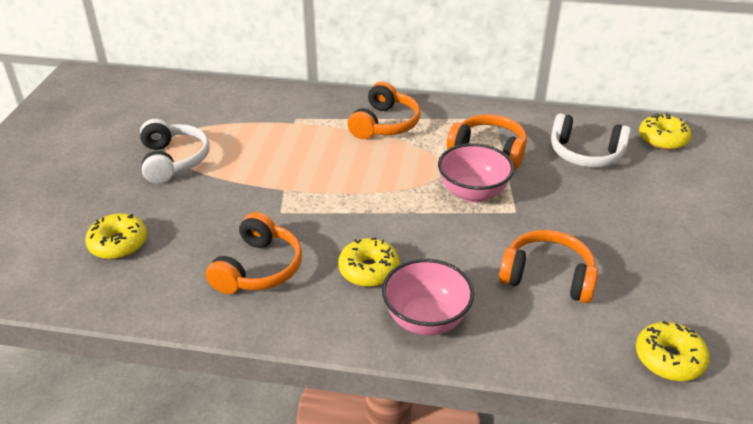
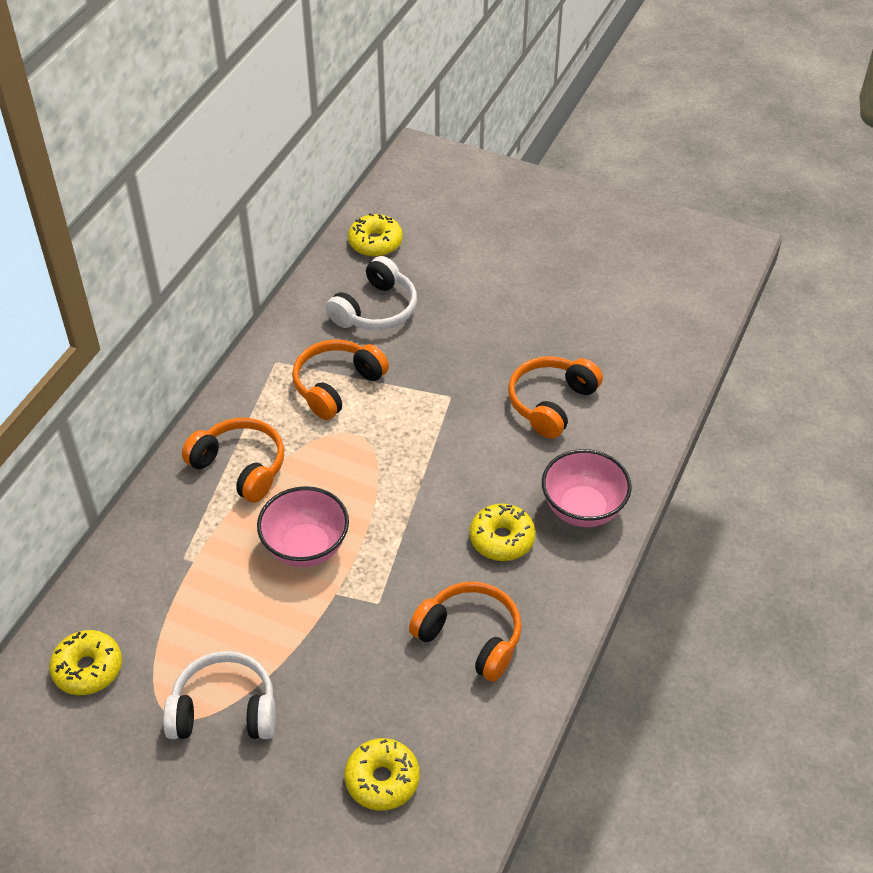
camera: 75 degrees left, 10 degrees up
(472, 193) = (407, 421): pink bowl -> pink bowl (306, 547)
(669, 359) = (666, 360): yellow donut -> yellow donut (88, 669)

